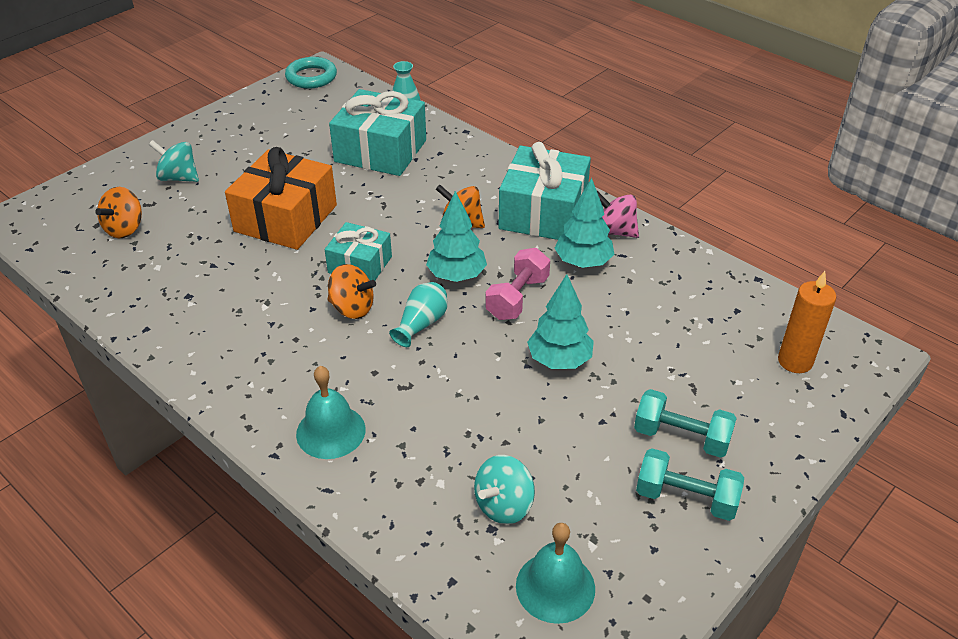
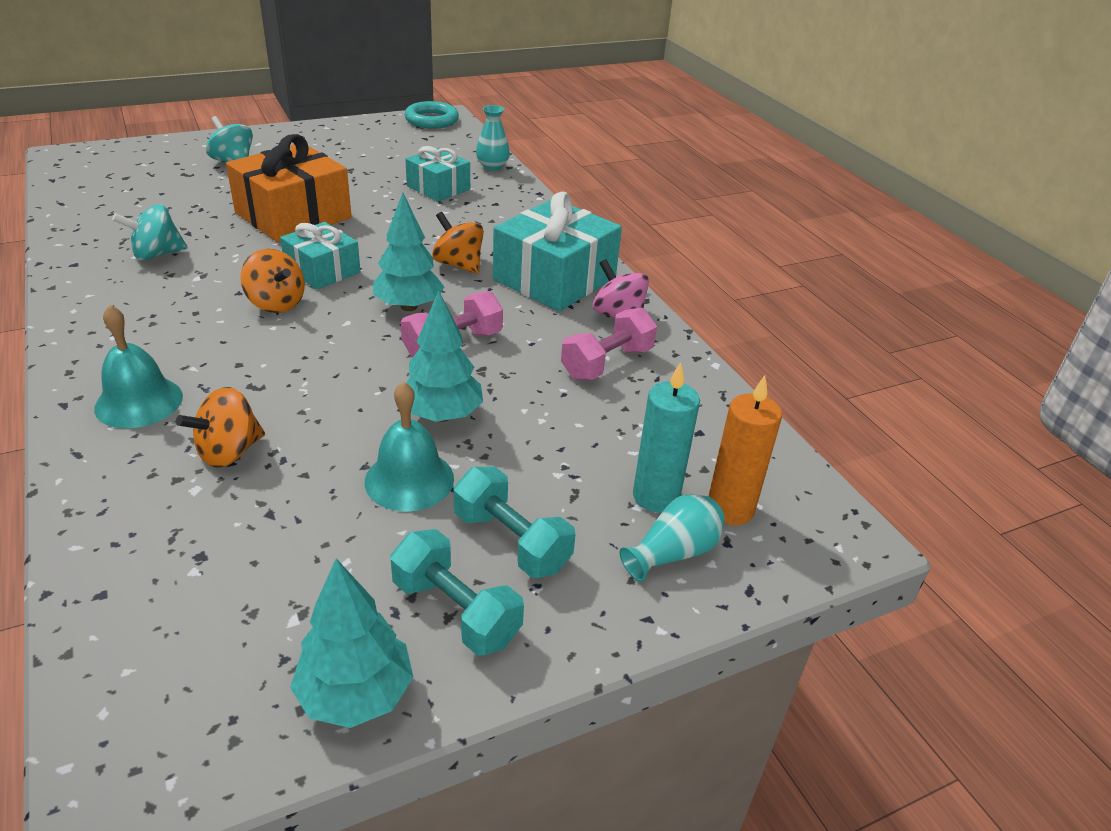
camera: 20 degrees right, 5 degrees down
(125, 229) = (145, 186): orange spinning top -> orange spinning top (229, 452)
(380, 151) = (438, 188): turquoise gift -> turquoise gift, size x0.60
(421, 324) = (330, 337): turquoise vase -> turquoise vase (673, 553)
(504, 505) = (237, 537): turquoise spinning top -> turquoise spinning top (157, 254)
(555, 587) = (205, 649): turquoise bell -> turquoise bell (409, 479)
(583, 262) = (556, 333): turquoise tree -> turquoise tree (356, 695)
(637, 275) = (607, 363): none -> pink dumbbell
(744, 369) = (656, 496): none -> turquoise candle

